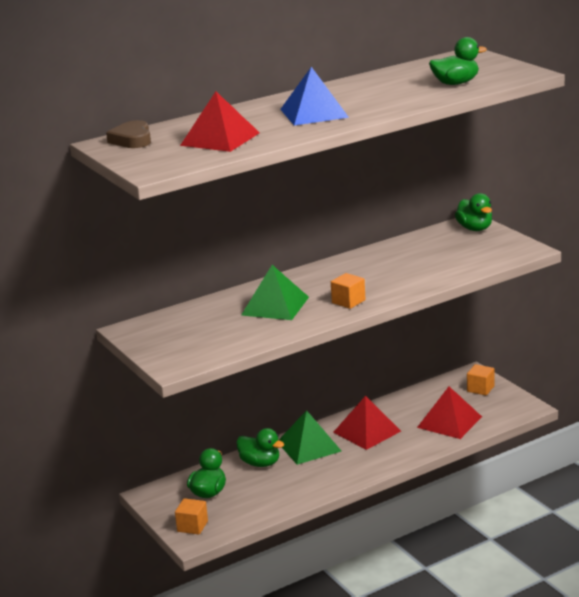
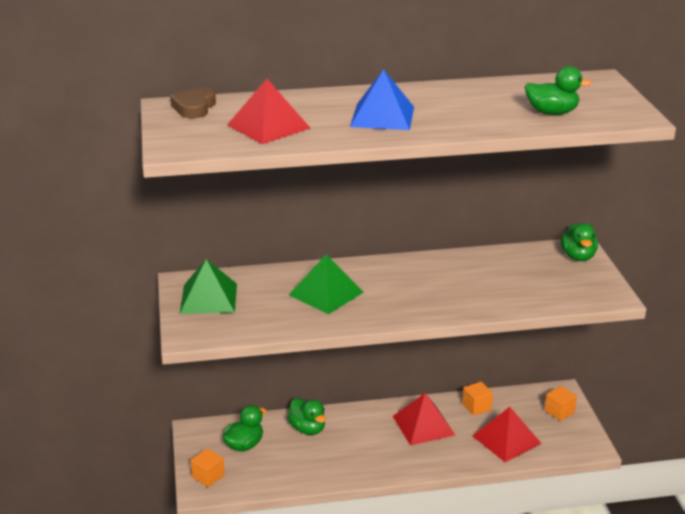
camera: 20 degrees right, 5 degrees up
(309, 446) = (361, 424): green pyramid -> green pyramid (208, 298)
(348, 301) = (395, 308): orange cube -> orange cube (476, 407)

